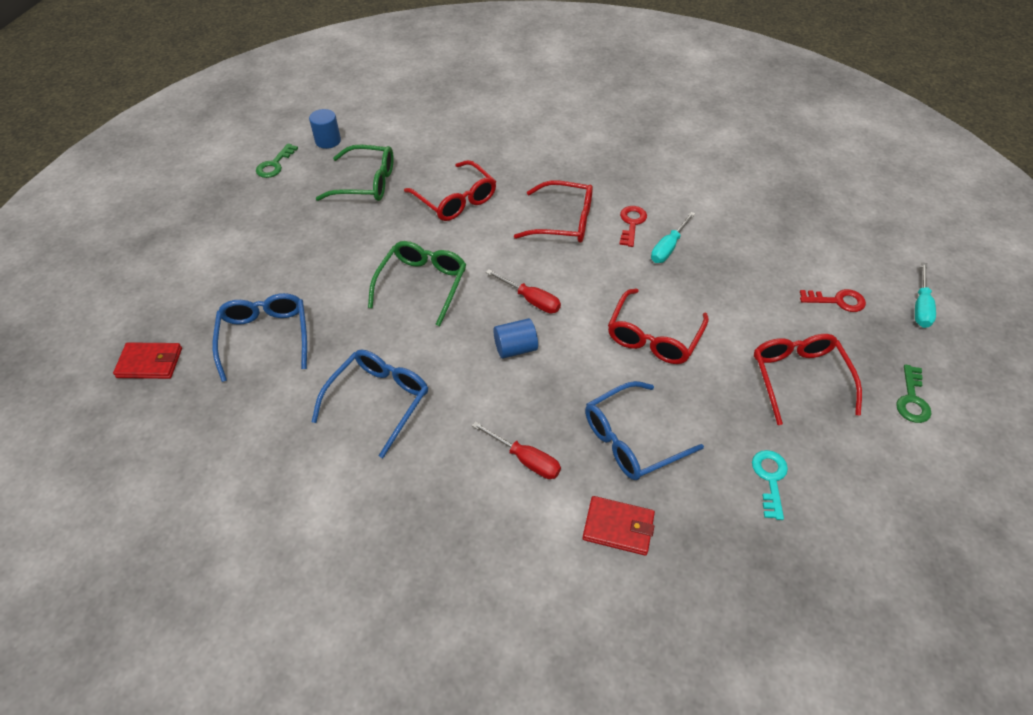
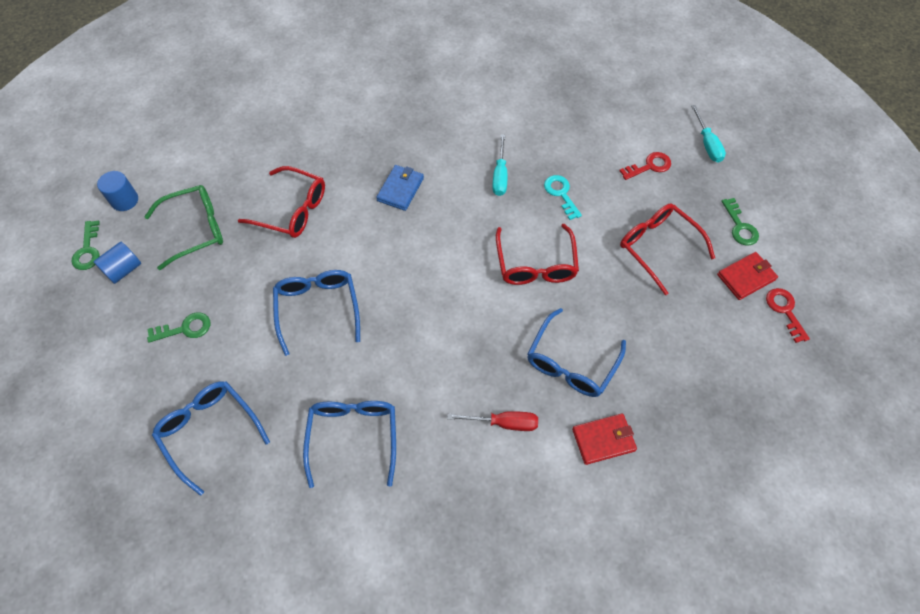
camera: 30 degrees left, 10 degrees up
(150, 363) = (115, 514): red wallet -> red wallet (746, 277)
(304, 251) = (185, 328): none -> green key
(422, 284) = (318, 309): green glasses -> blue glasses
(515, 348) = (435, 329): blue cylinder -> blue cylinder (124, 270)
(531, 300) = (420, 278): red screwdriver -> none
(563, 221) = (400, 189): red glasses -> blue wallet
(631, 223) = (457, 165): red key -> red key (784, 311)
(770, 479) = (683, 342): turquoise key -> turquoise key (561, 194)

